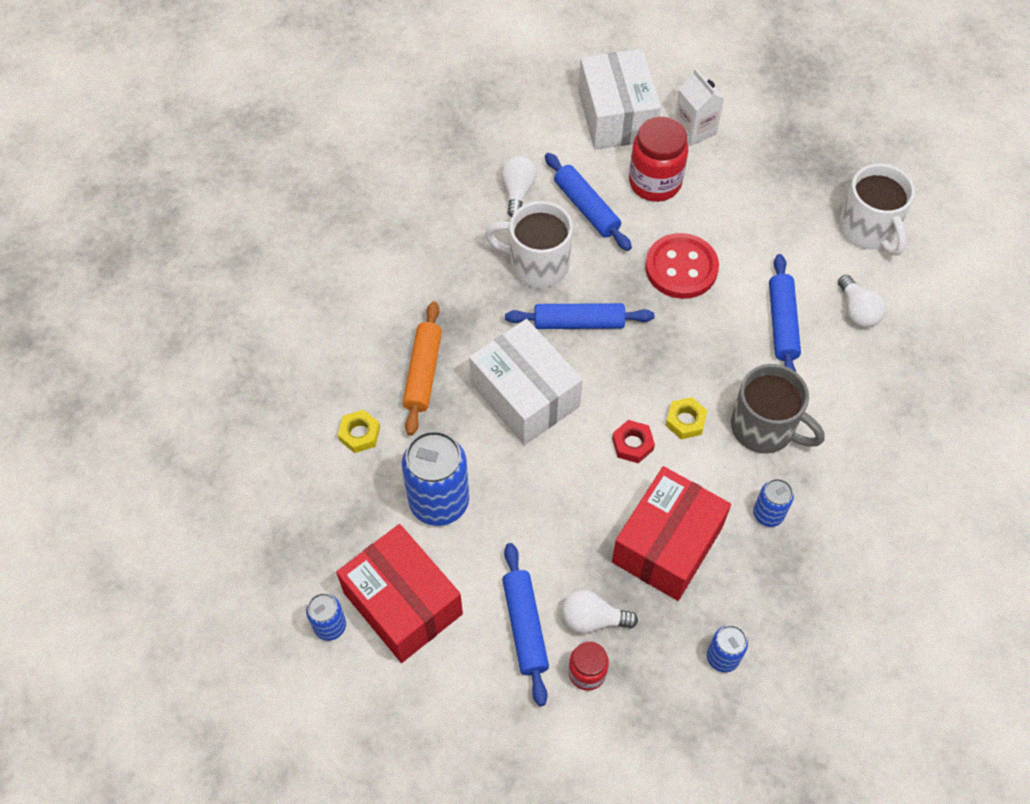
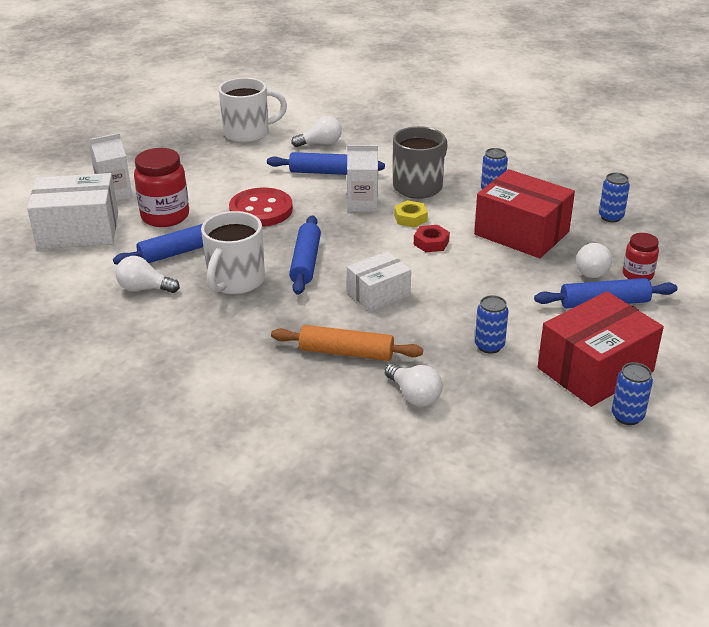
camera: 85 degrees left, 25 degrees down
(359, 434) = (414, 396): yellow nut -> white light bulb
(439, 502) = (489, 346): blue can -> blue can, size x0.52
(525, 395) = (378, 294): white box -> white box, size x0.61
(710, 368) = (363, 204): none -> white carton

